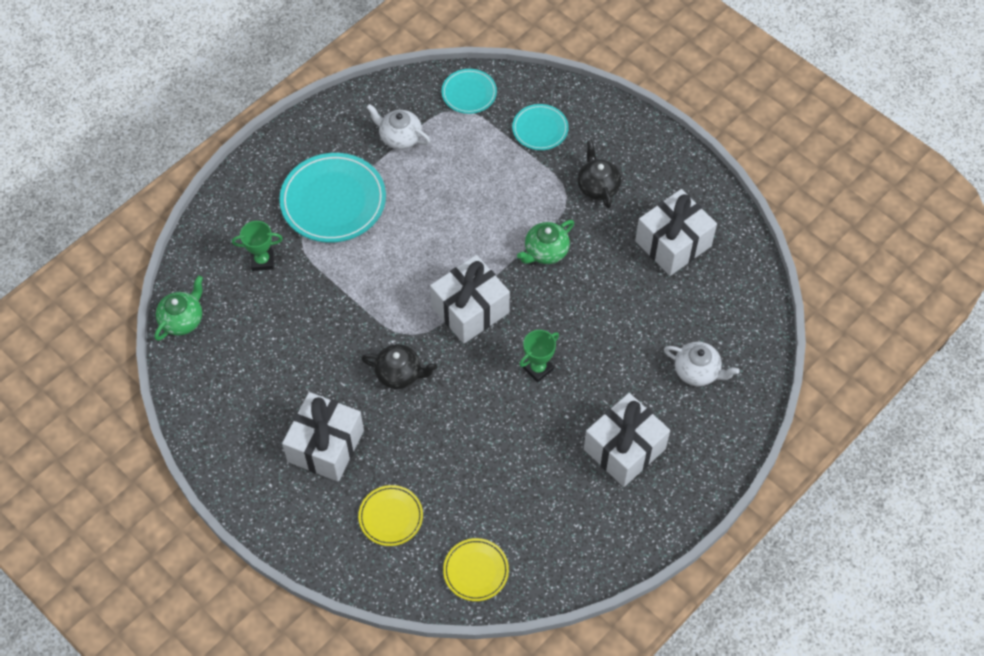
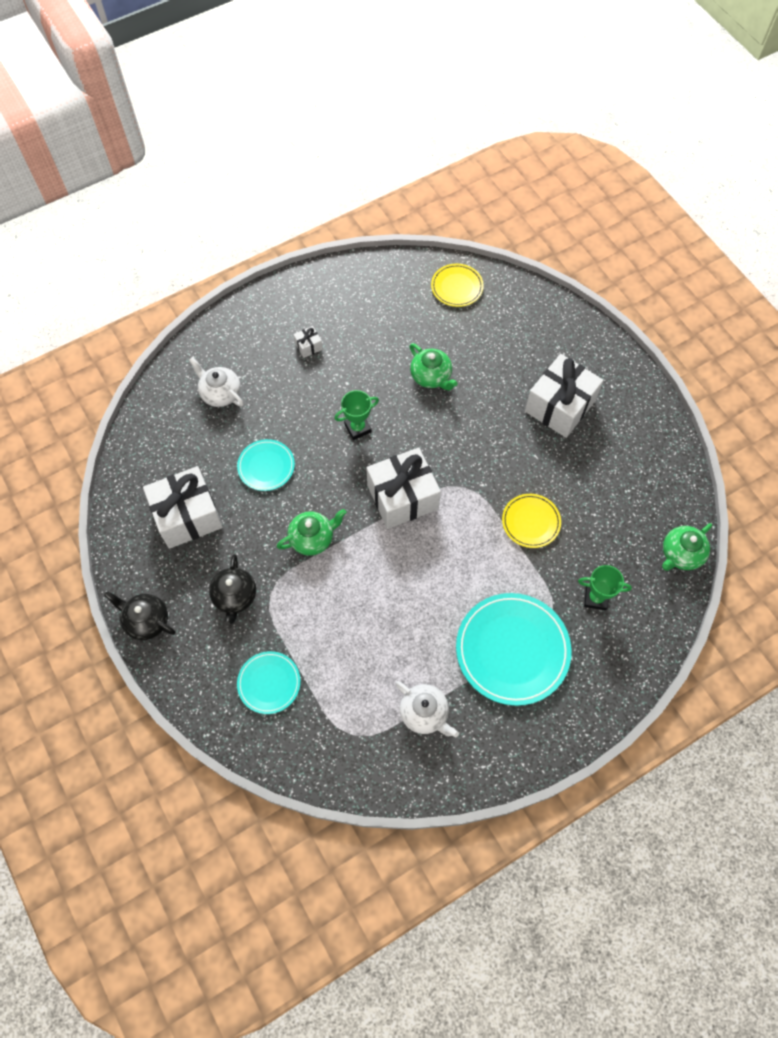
camera: 165 degrees left, 5 degrees up
(391, 517) = (515, 339): yellow plate -> yellow plate (531, 522)
(399, 374) = (482, 453): black teapot -> black teapot (146, 621)
(469, 93) = (332, 754): turquoise plate -> turquoise plate (266, 466)
(475, 446) = (431, 376): none -> green teapot
(624, 449) = (308, 346): white gift -> white gift, size x0.41

